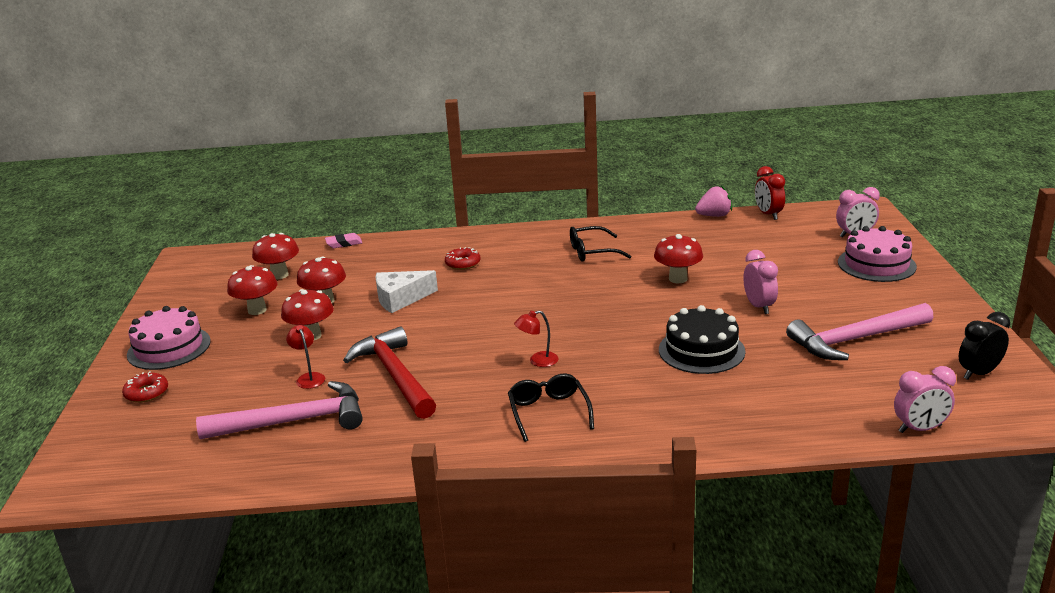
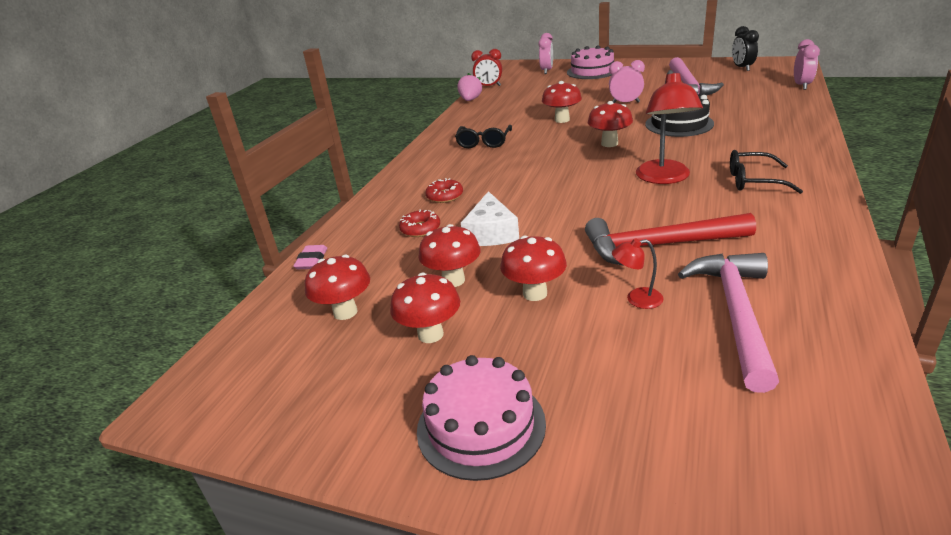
camera: 65 degrees left, 5 degrees up
(146, 393) = (613, 452): red donut -> red donut (420, 229)
(538, 361) = (664, 178): red lamp -> red lamp, size x2.04
(618, 318) = (609, 143): none -> red mushroom

